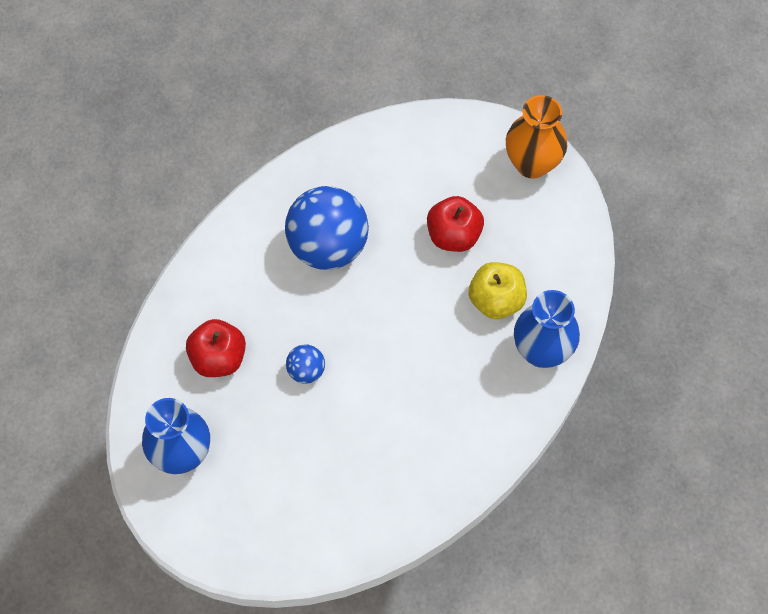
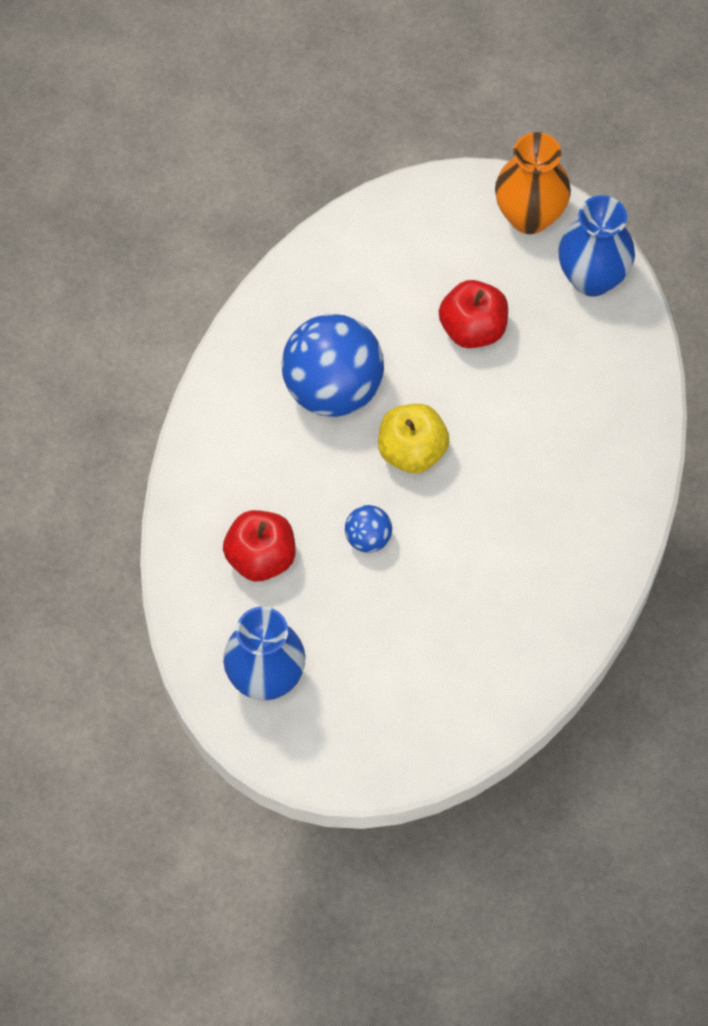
camera: 20 degrees left, 0 degrees up
(496, 301) = (551, 387): yellow apple -> yellow apple (412, 451)
(542, 351) = (625, 427): blue vase -> blue vase (592, 278)

